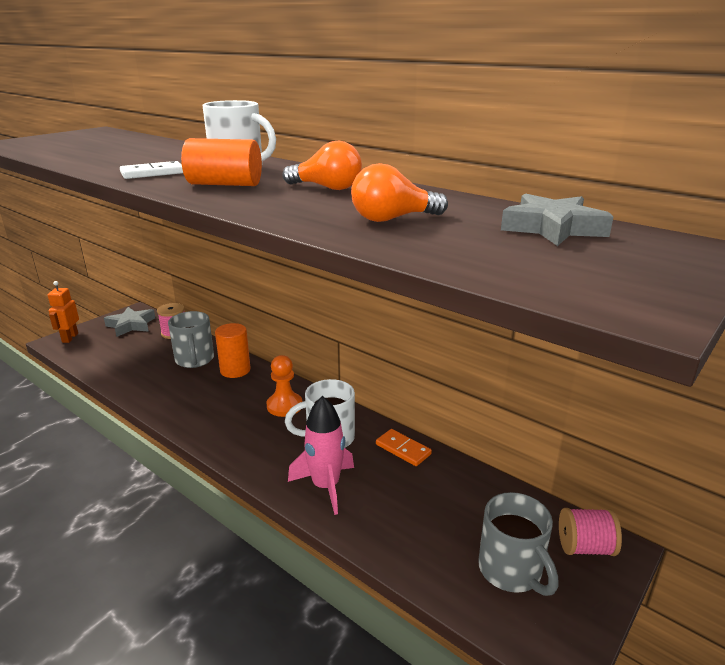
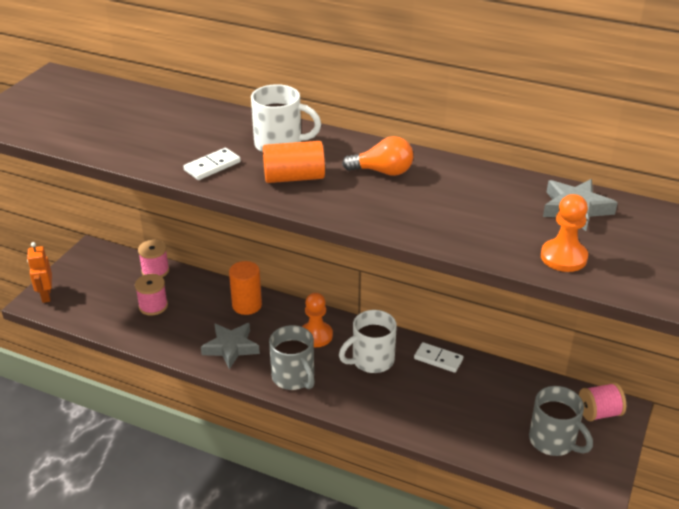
camera: 15 degrees left, 10 degrees up
(131, 325) = (101, 268): grey star -> grey star (231, 348)
(151, 358) = (153, 306): none -> pink spool
(194, 360) = (199, 300): grey mug -> grey mug (294, 377)
(325, 486) = (390, 404): pink rocket -> none
(392, 219) = (462, 213): orange light bulb -> none
(403, 449) = (438, 359): orange domino -> white domino
(508, 263) = (563, 257): none -> orange pawn

